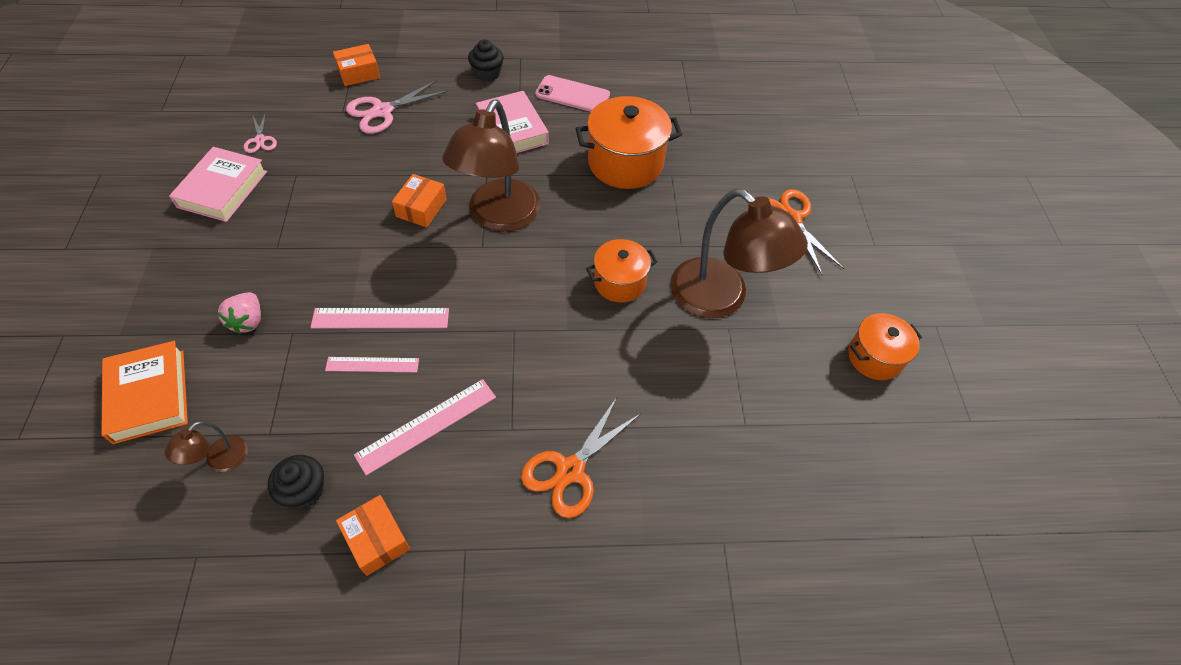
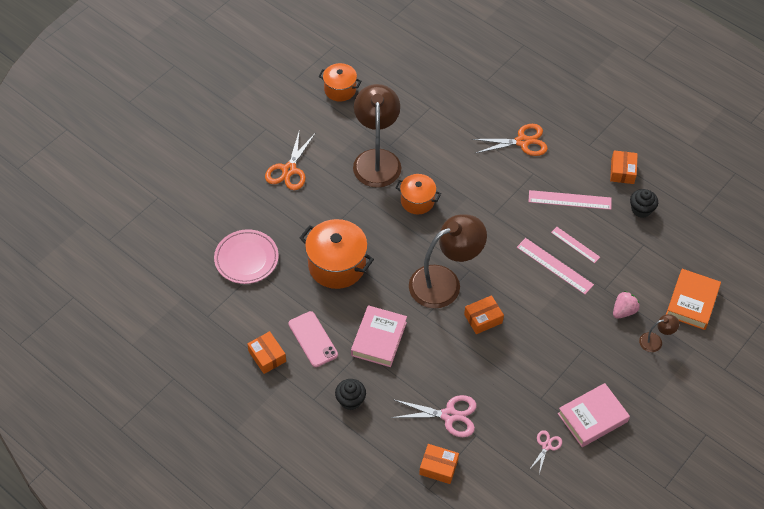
camera: 135 degrees left, 0 degrees up
(220, 461) = (672, 247): brown lamp -> brown lamp (655, 341)
(595, 62) = (267, 356): none -> orange box
(712, 117) = (246, 259): none -> pink plate

